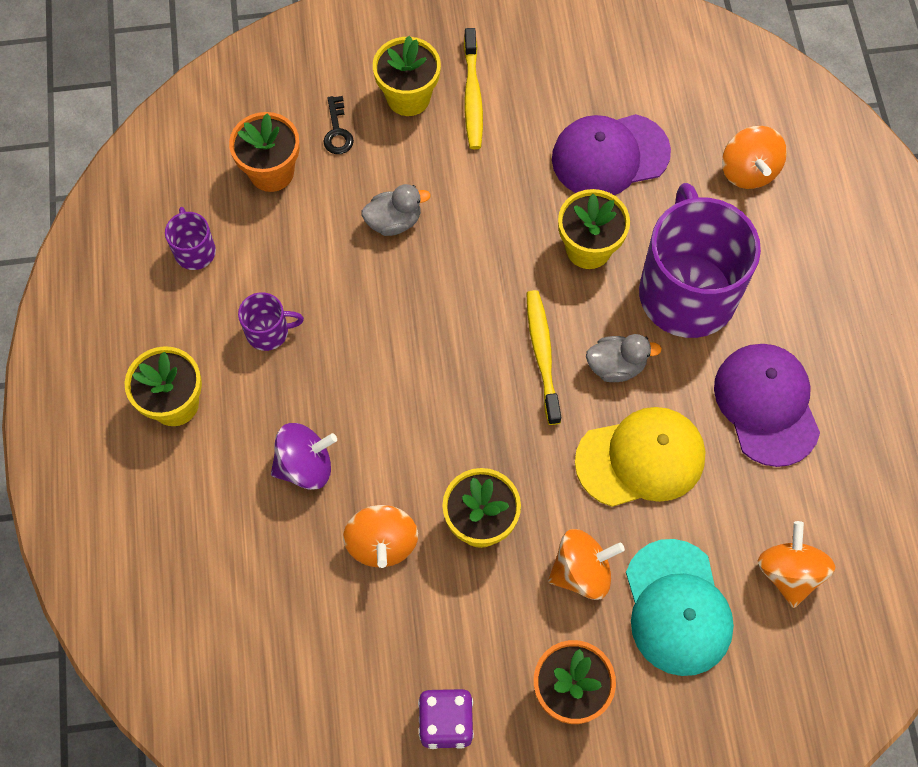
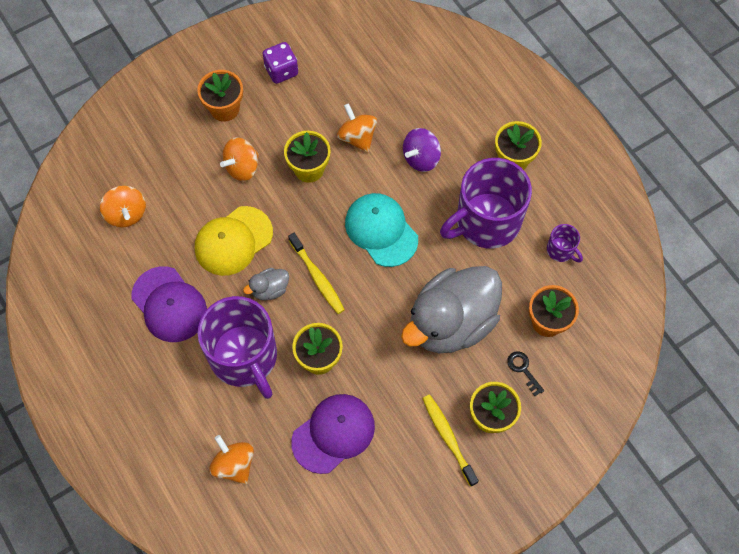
camera: 155 degrees right, 0 degrees up
(268, 332) = (486, 221): purple mug -> purple mug, size x2.34
(394, 221) = (451, 323): grey duck -> grey duck, size x2.46
(677, 608) = (183, 171): turquoise cap -> turquoise cap (381, 230)

